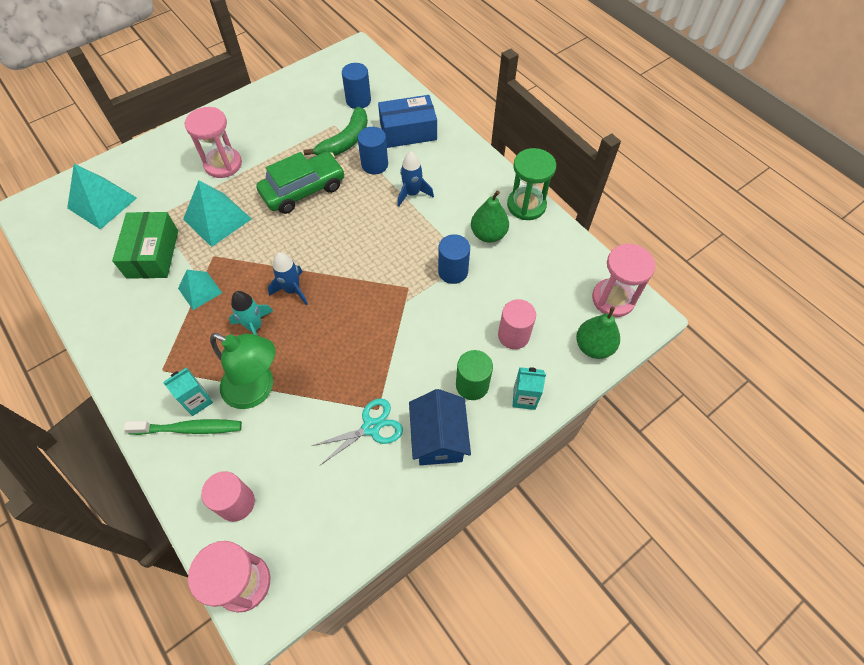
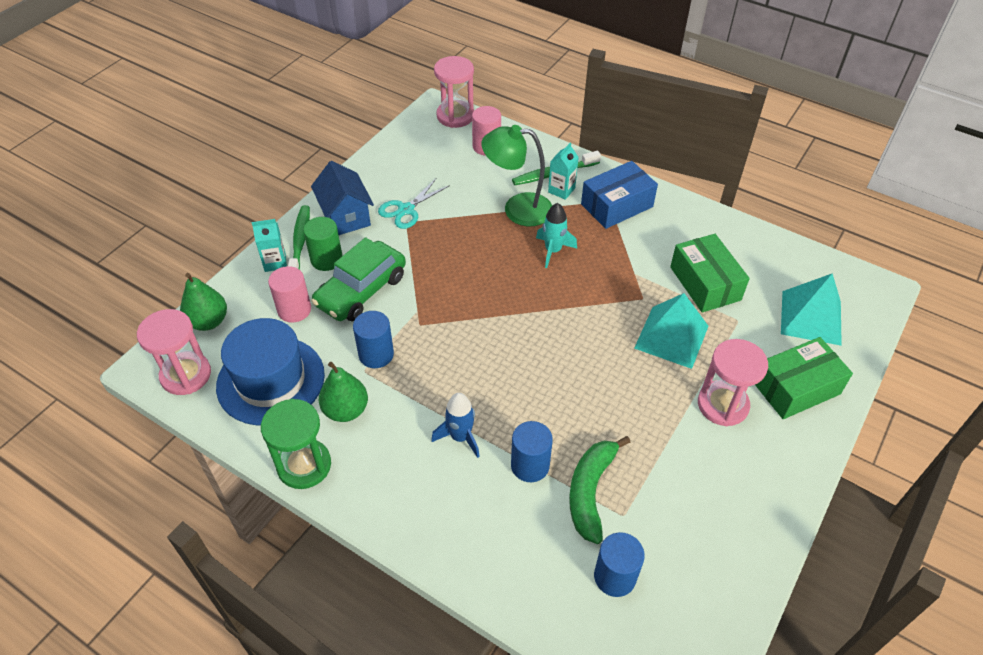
camera: 160 degrees right, 10 degrees down
(165, 160) = (796, 388): none -> green box
(200, 290) = (629, 265): turquoise pyramid -> none
(292, 290) = (538, 290): blue rocket -> none
(303, 190) = (599, 400): green car -> green car (361, 291)
(408, 131) = (509, 539): blue box -> blue box (617, 205)
(495, 417) = (300, 242): none -> green toothbrush
(543, 274) = (270, 380): none -> blue hat

